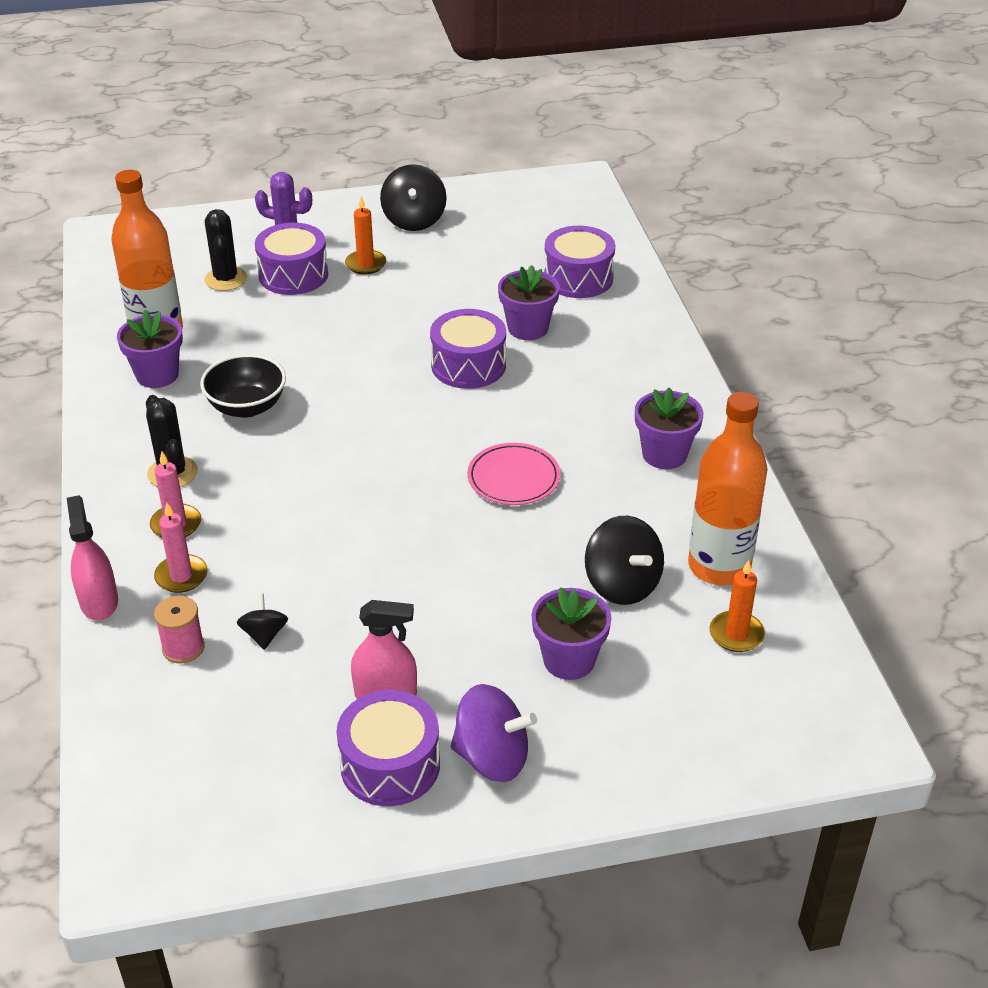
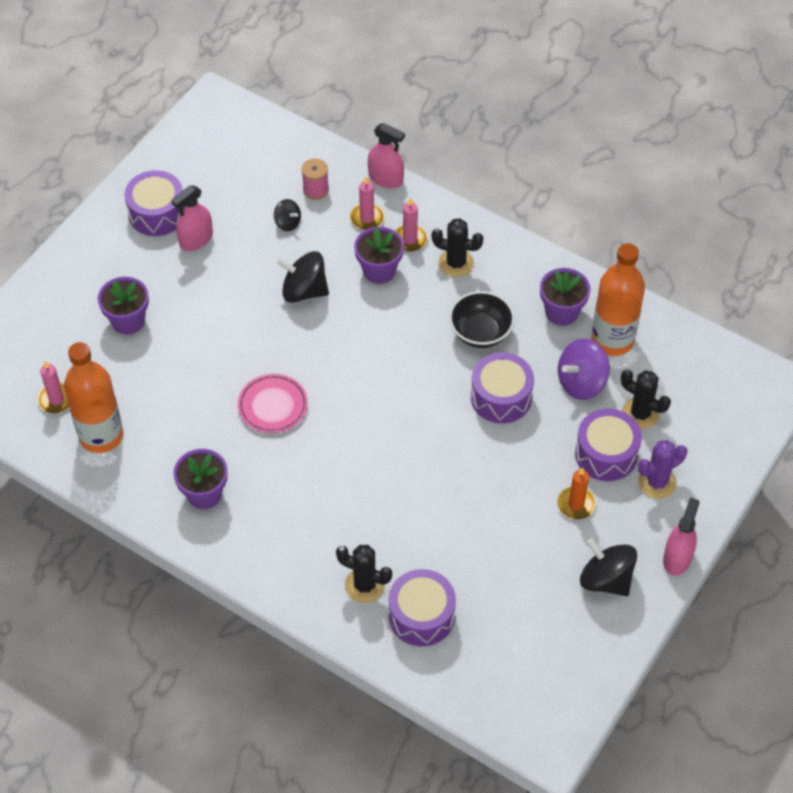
camera: 135 degrees right, 15 degrees up
(347, 202) = (677, 558): none -> pink spray bottle
(468, 365) = (397, 469): purple drum -> purple drum (501, 397)
(492, 757) = (115, 249): purple spinning top -> purple spinning top (581, 382)
(528, 328) = (399, 534): purple flower pot -> purple flower pot (379, 270)
(599, 317) = (364, 585): none -> black cactus
(622, 584) = (143, 383): black spinning top -> black spinning top (304, 291)
(736, 634) = (56, 399): orange candle -> pink candle

